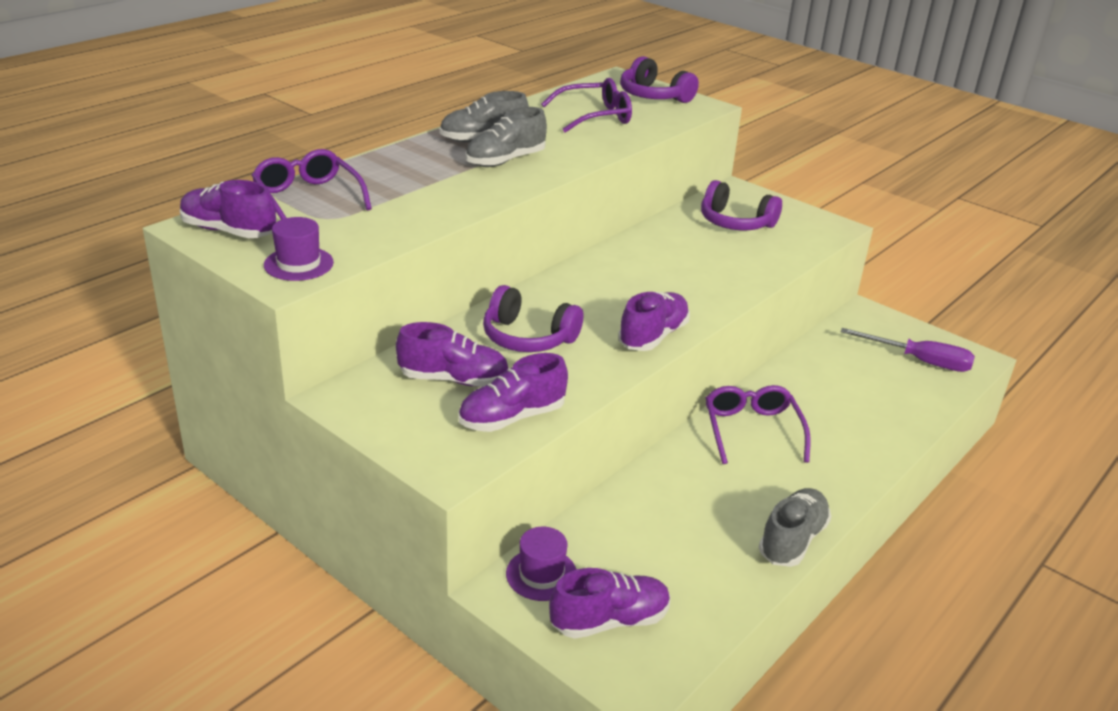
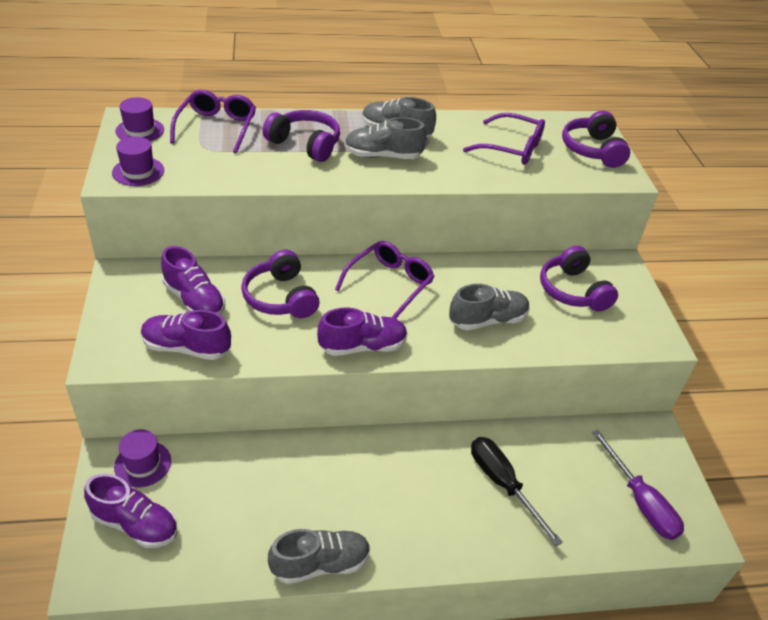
camera: 40 degrees right, 10 degrees up
(229, 231) = (140, 130): purple shoe -> purple hat
(421, 178) = (305, 144): none -> purple headphones
(711, 271) = (487, 320): none -> grey shoe
(751, 430) = (413, 463): purple glasses -> purple glasses (390, 284)
(828, 404) = (503, 484): none -> black screwdriver

